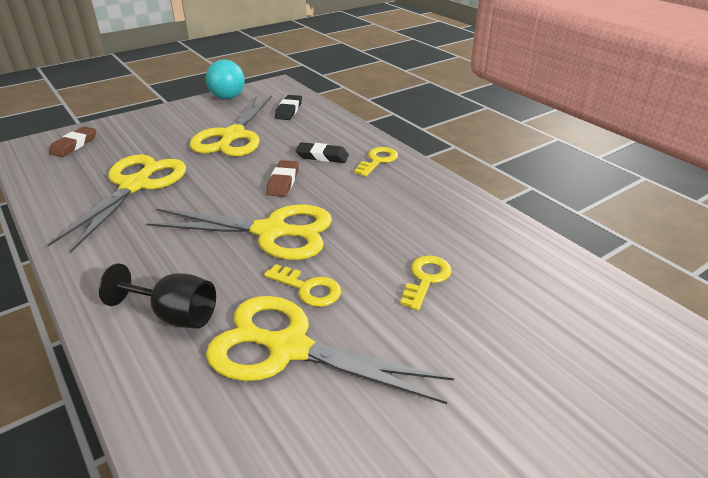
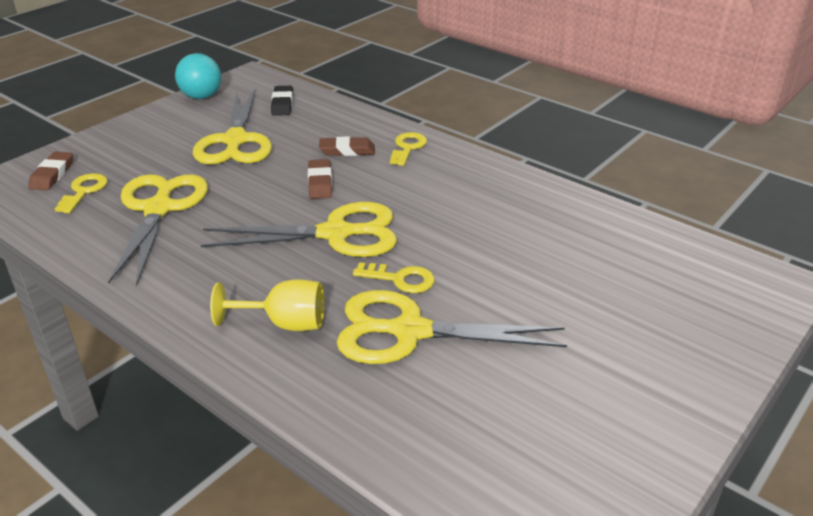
camera: 15 degrees left, 0 degrees up
(174, 315) = (284, 323): black goblet -> yellow goblet
(322, 156) = (347, 150): black eraser -> brown eraser
(426, 279) = (505, 253): yellow key -> yellow key (84, 191)

